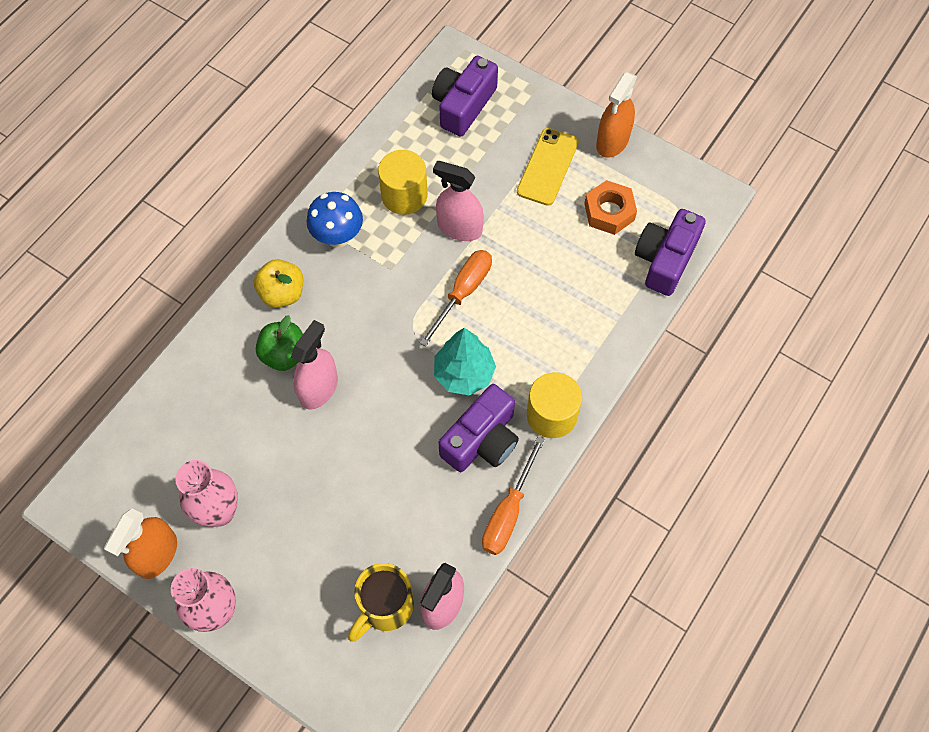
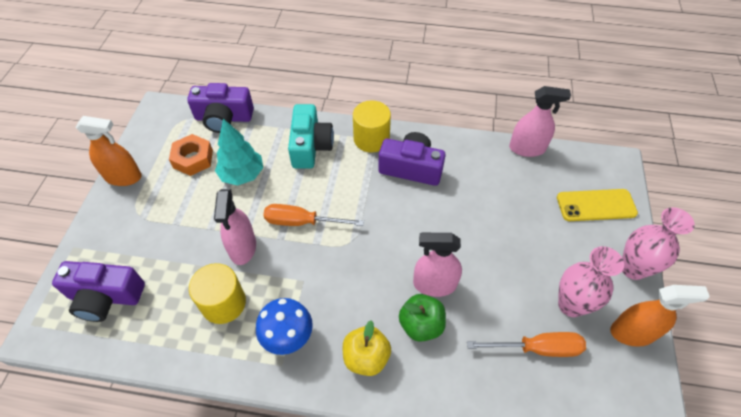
camera: 115 degrees left, 10 degrees down
(385, 607) = (551, 176): yellow mug -> none
(464, 374) = (369, 196): turquoise tree -> turquoise tree (242, 175)
(508, 512) = (449, 138): orange screwdriver -> orange screwdriver (537, 348)
(547, 167) = (161, 210): yellow phone -> yellow phone (596, 205)
(572, 340) = (310, 146): none -> turquoise camera

